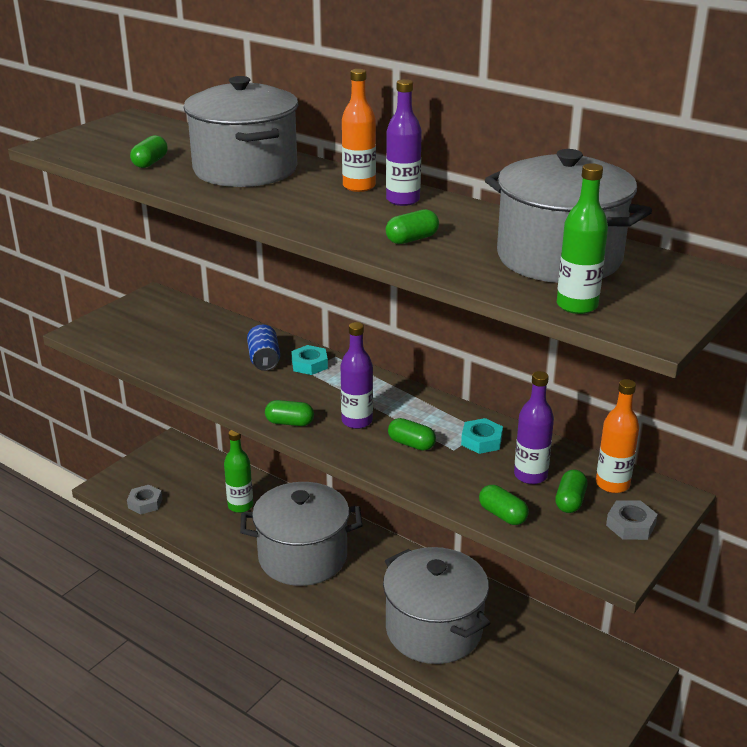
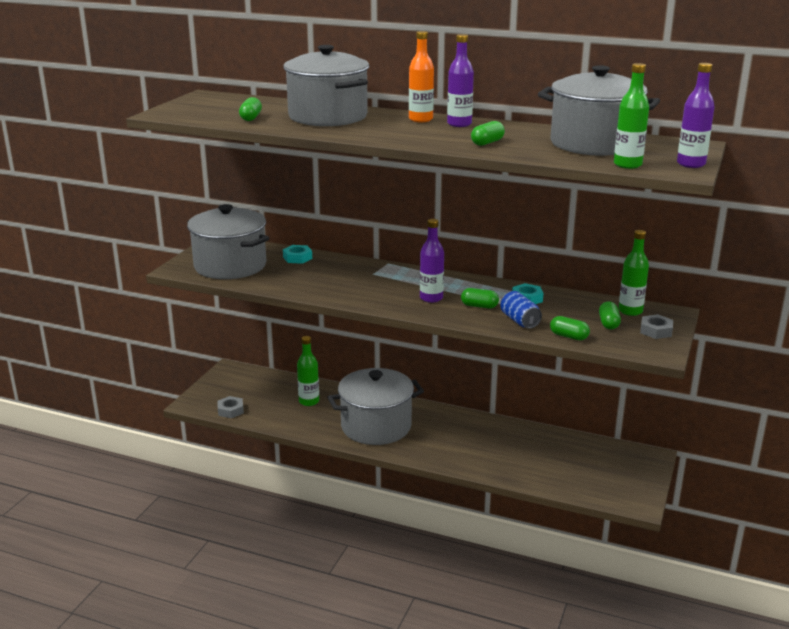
camera: 15 degrees left, 5 degrees down
(264, 359) = (336, 270): blue can -> blue can (519, 321)
(289, 423) = (382, 305): green capsule -> none
(309, 364) = (372, 270): turquoise nut -> turquoise nut (297, 258)
(434, 630) = (497, 456): grey pot -> grey pot (230, 266)
(530, 475) = (573, 313): purple bottle -> purple bottle (691, 164)
(612, 484) = (630, 311): orange bottle -> green bottle

